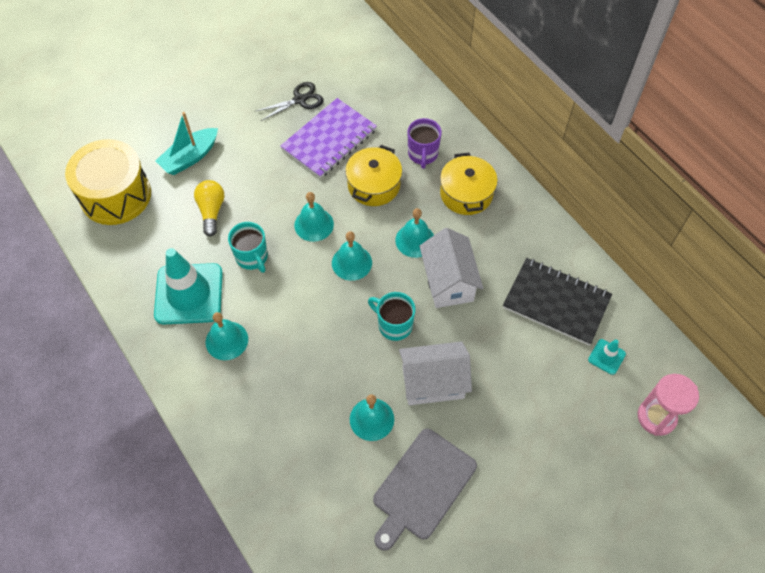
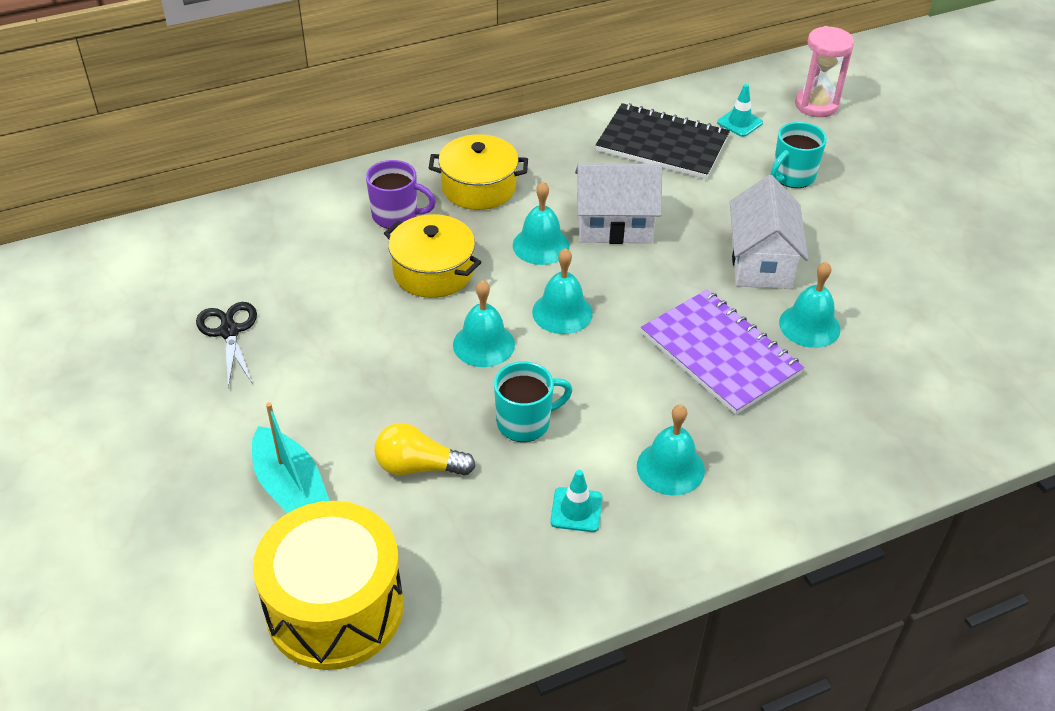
camera: 80 degrees left, 15 degrees down
(189, 294) = (576, 510): turquoise traffic cone -> turquoise traffic cone, size x0.44
(329, 140) = (328, 308): purple notebook -> purple notebook (720, 354)
(394, 325) = (671, 285): turquoise mug -> turquoise mug (792, 176)
(422, 487) = (902, 294): grey cutting board -> none
(556, 302) = (662, 144): black notebook -> black notebook turned 75 degrees clockwise

